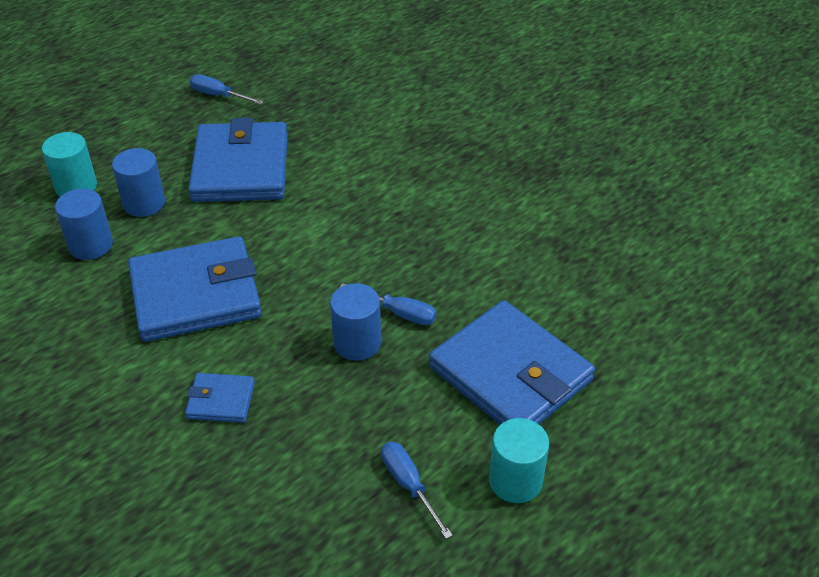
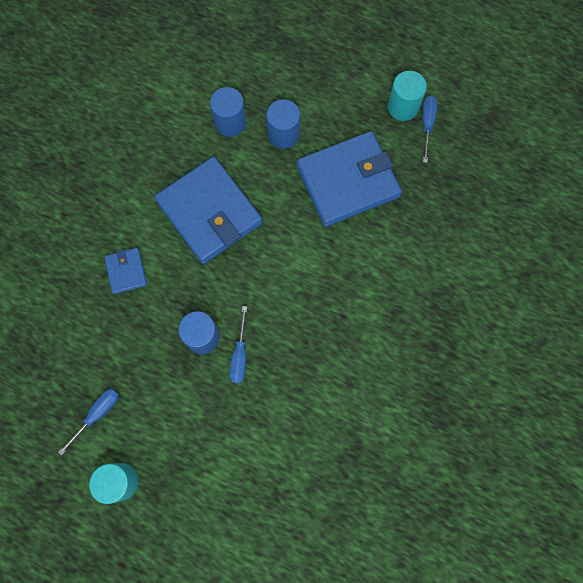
camera: 70 degrees right, 30 degrees up
(76, 186) = (283, 81): turquoise cylinder -> turquoise cylinder (403, 107)
(510, 374) = (209, 452): blue wallet -> none

